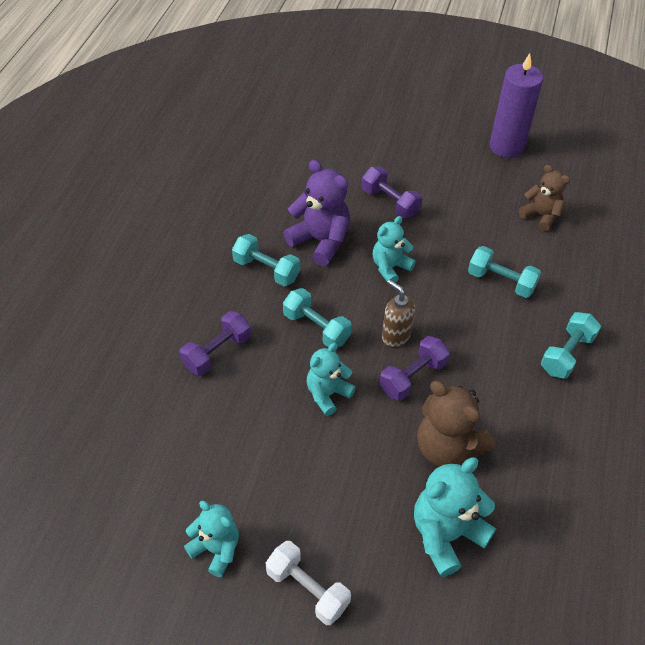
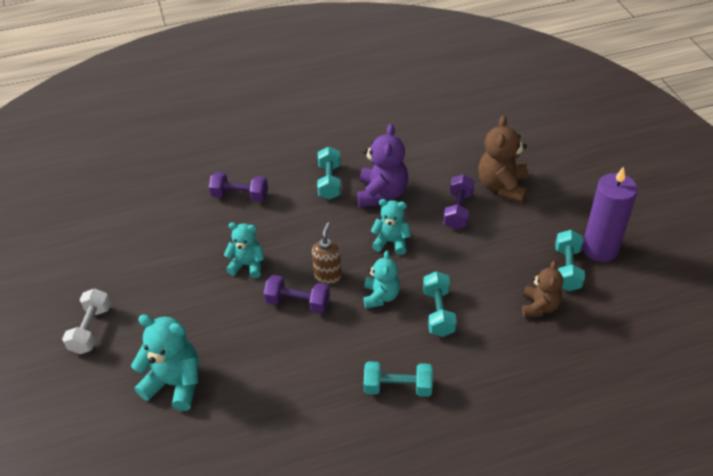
camera: 60 degrees right, 5 degrees down
(216, 549) = (94, 272): turquoise teddy bear -> turquoise teddy bear (381, 296)
(316, 328) = (300, 231): turquoise dumbbell -> turquoise dumbbell (567, 269)
(447, 448) = (249, 351): brown teddy bear -> brown teddy bear (502, 186)

